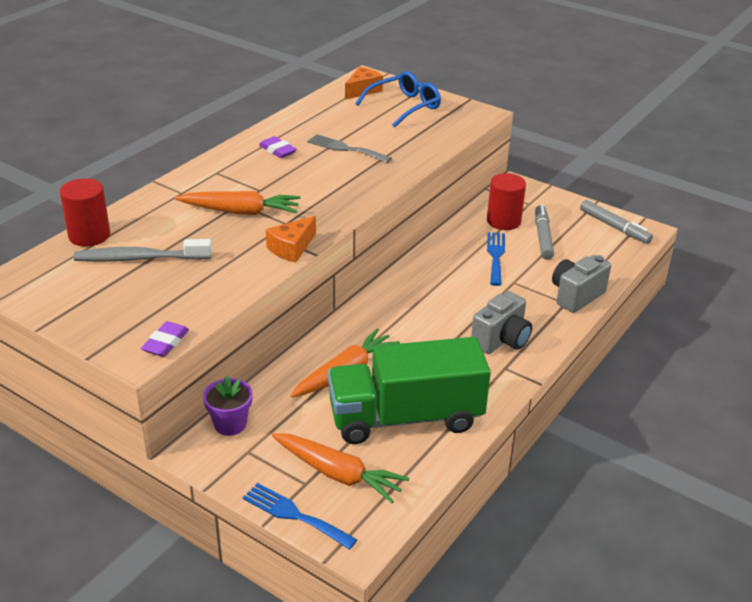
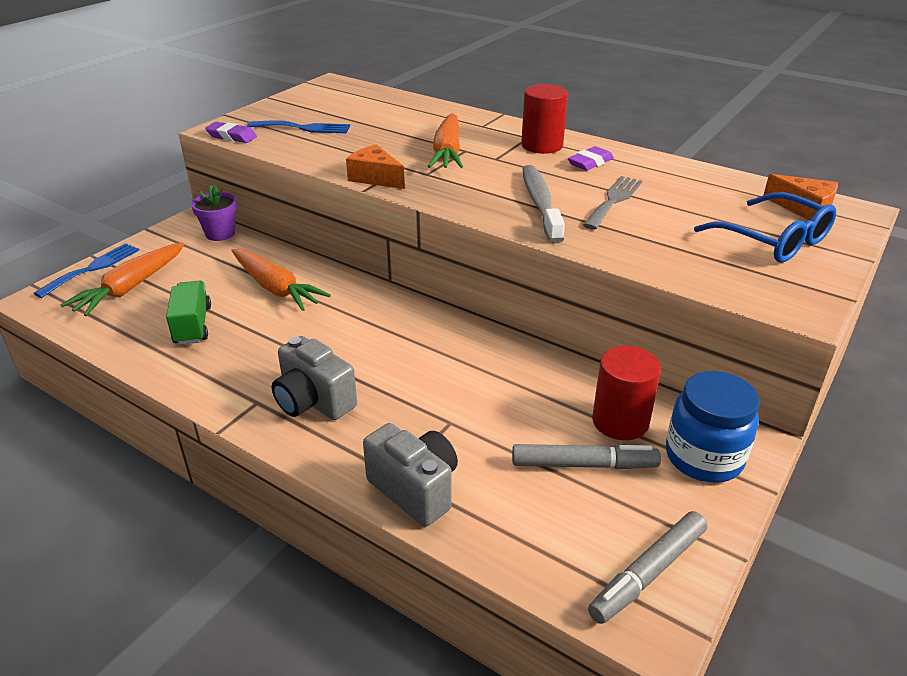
camera: 90 degrees right, 0 degrees up
(89, 235) = (401, 99): red cylinder -> red cylinder (542, 145)
(139, 258) = (362, 118): grey toothbrush -> grey toothbrush (540, 203)
(405, 417) = (193, 325): green truck -> green truck, size x0.48
(496, 256) = (516, 407): blue fork -> blue fork (304, 128)
(529, 200) = (704, 457): none -> blue jar

